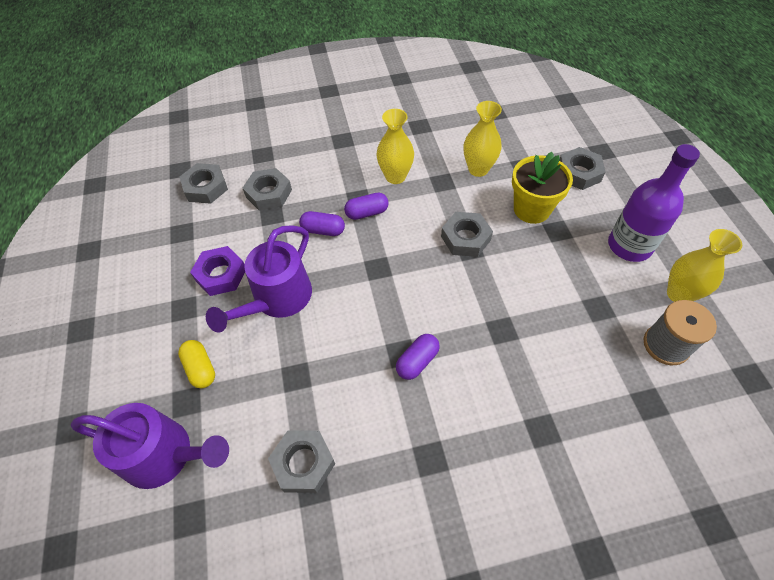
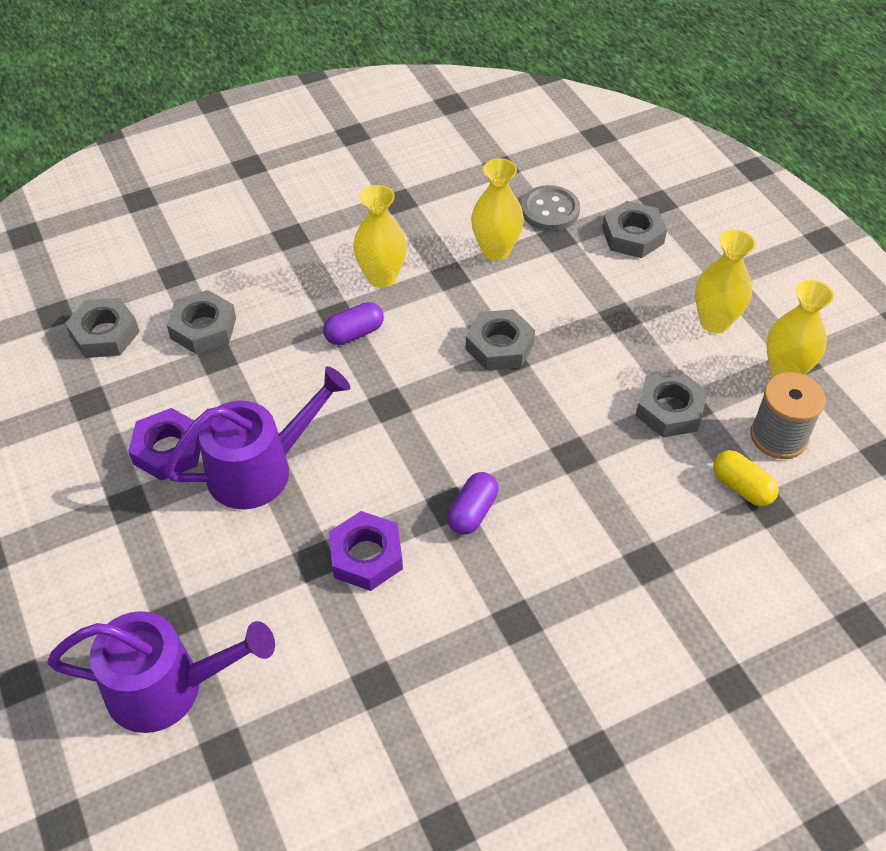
camera: 15 degrees left, 5 degrees down
(201, 368) = (180, 575): yellow capsule -> yellow capsule (742, 487)
(277, 299) = (260, 469): purple watering can -> purple watering can turned 135 degrees counterclockwise
(303, 463) = (356, 659): grey nut -> grey nut (670, 410)
(323, 230) = (298, 367): purple capsule -> none
(332, 381) = (366, 556): none -> purple nut
(522, 146) = (550, 210): none -> grey button
(531, 209) = (579, 294): yellow flower pot -> none
(629, 246) = (714, 322): purple bottle -> yellow vase

